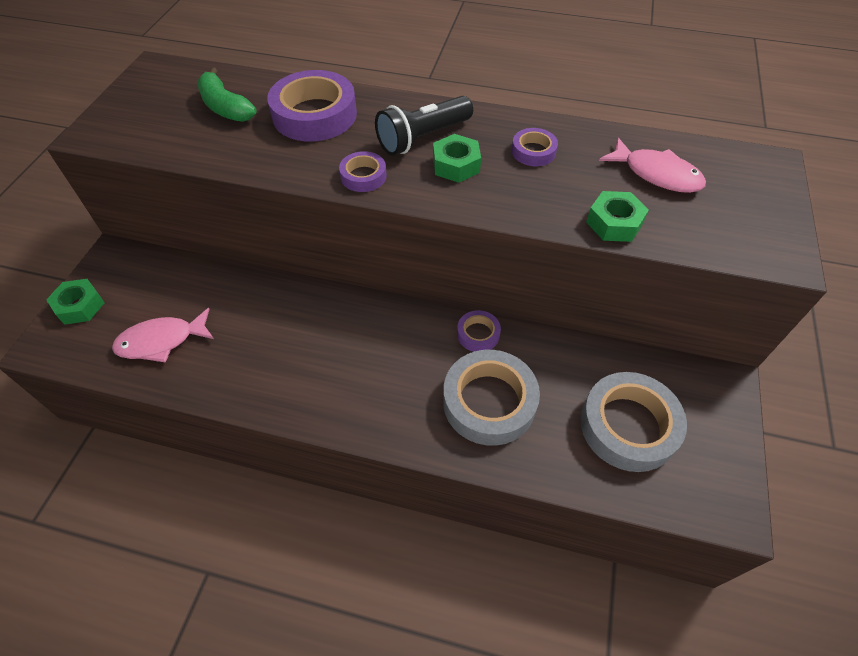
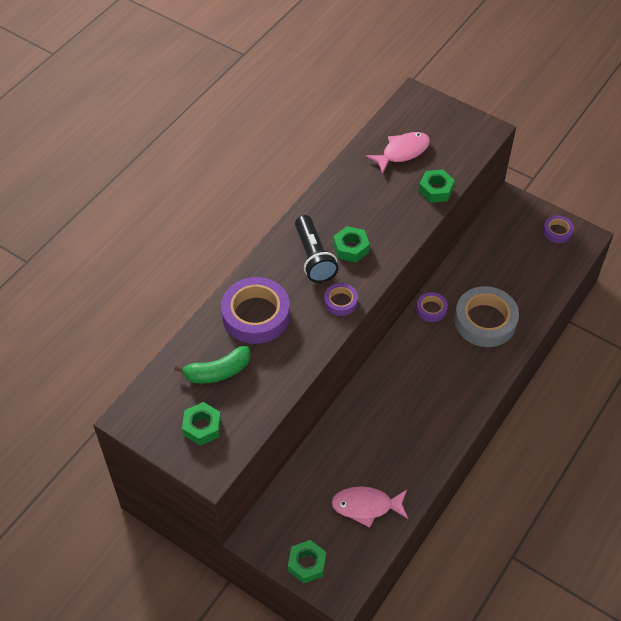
camera: 70 degrees left, 0 degrees up
(148, 114) = (202, 427): none -> green nut
(161, 341) = (366, 506): pink fish -> pink fish turned 90 degrees clockwise
(533, 151) = (355, 203): purple tape -> purple tape (557, 231)
(628, 426) = (523, 259): grey tape -> none

